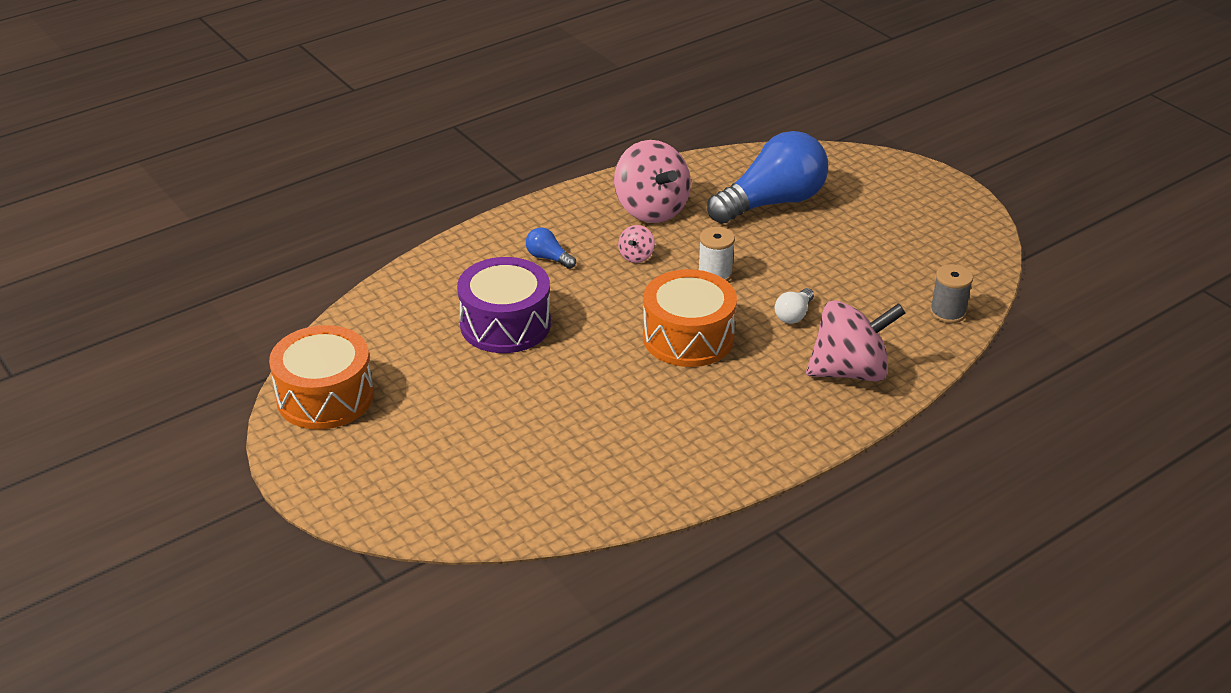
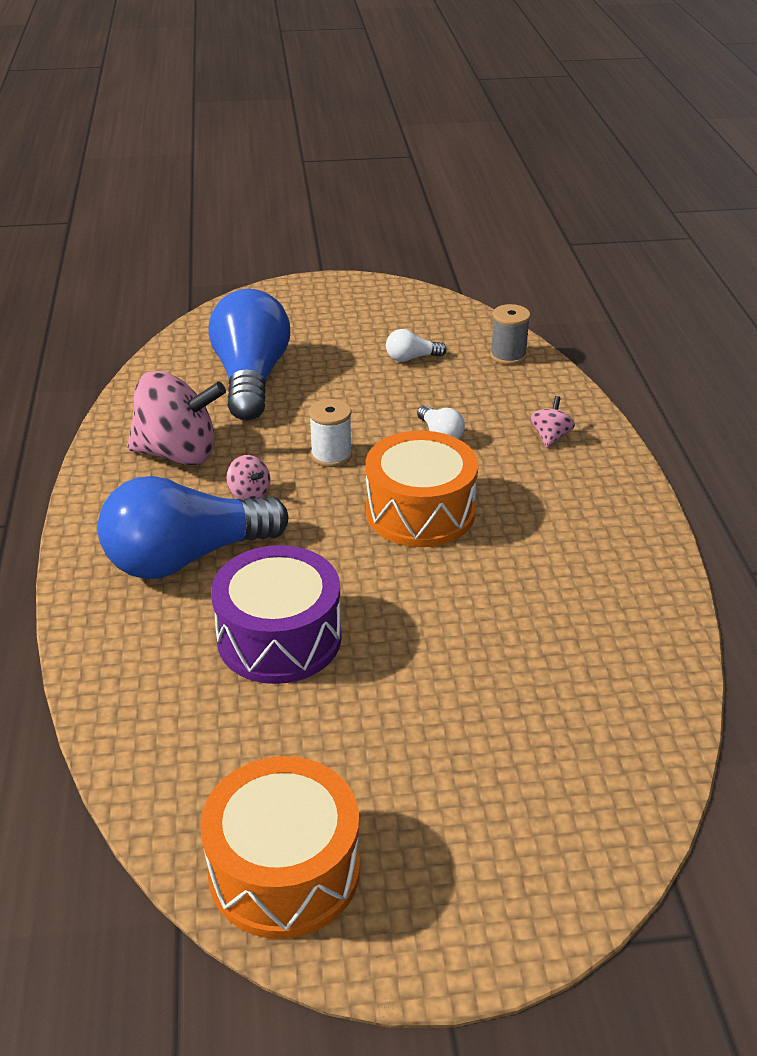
camera: 60 degrees left, 0 degrees up
(548, 258) = (187, 557): blue light bulb -> blue light bulb, size x2.45
(850, 371) = (550, 437): pink spinning top -> pink spinning top, size x0.44
(885, 265) = (411, 358): none -> white light bulb

